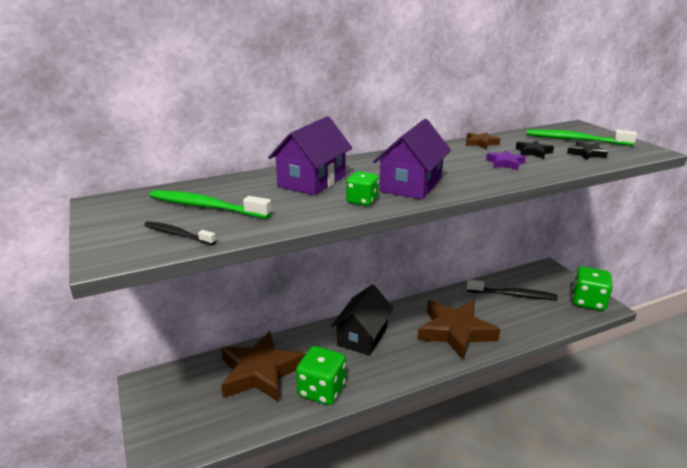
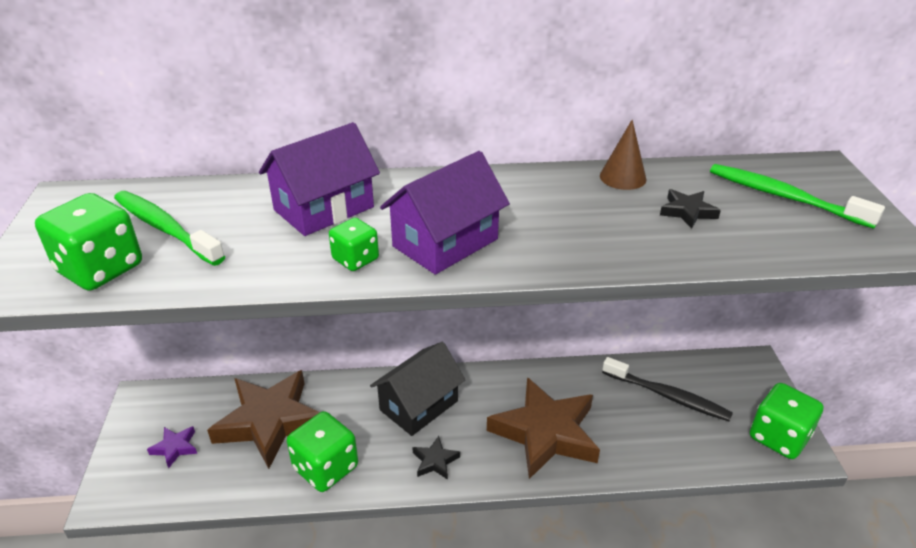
camera: 20 degrees right, 10 degrees up
(178, 234) = (100, 269): black toothbrush -> green dice
(481, 143) = (623, 177): brown star -> brown cone
(505, 163) = (621, 226): purple star -> purple star (175, 447)
(586, 154) = (773, 231): black star -> black star (435, 461)

